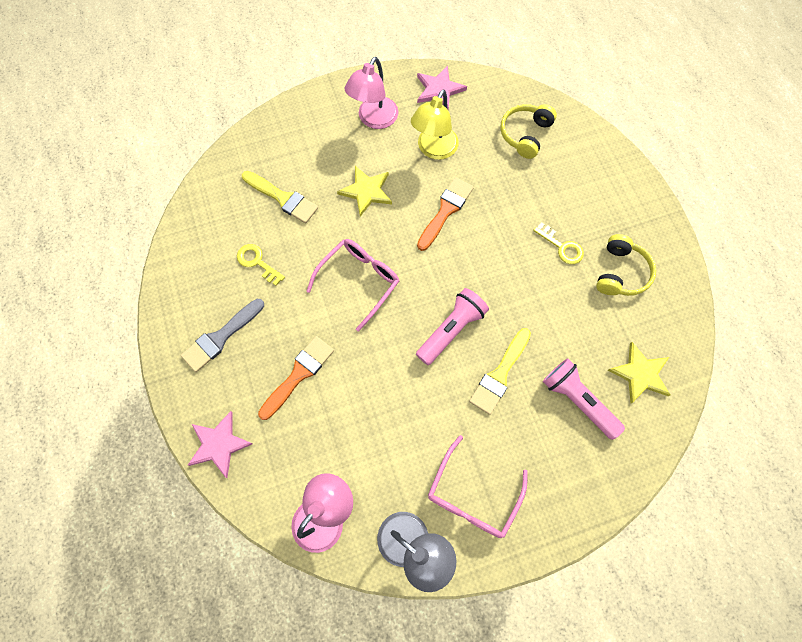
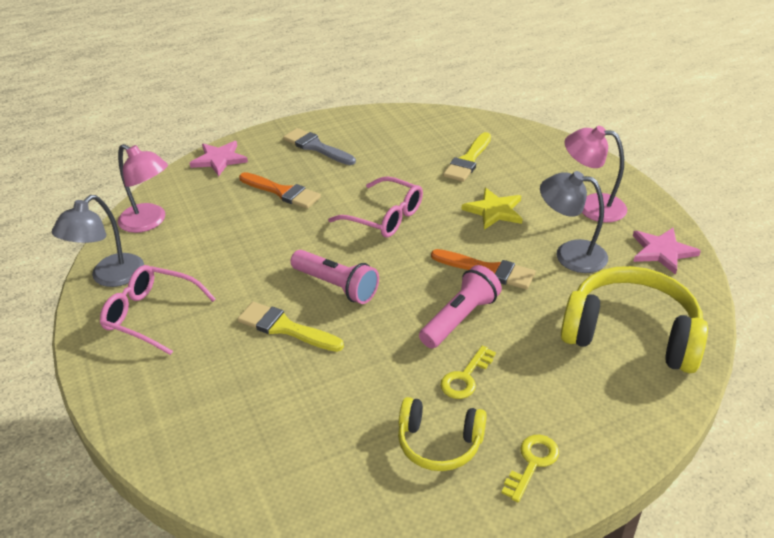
camera: 85 degrees right, 30 degrees down
(257, 262) = (394, 155): yellow key -> yellow key (532, 463)
(434, 150) = (570, 254): yellow lamp -> grey lamp
(525, 134) = (631, 333): yellow headphones -> yellow headphones, size x1.73
(577, 400) = (252, 399): pink flashlight -> pink flashlight (460, 318)
(640, 374) = (288, 465): yellow star -> none

